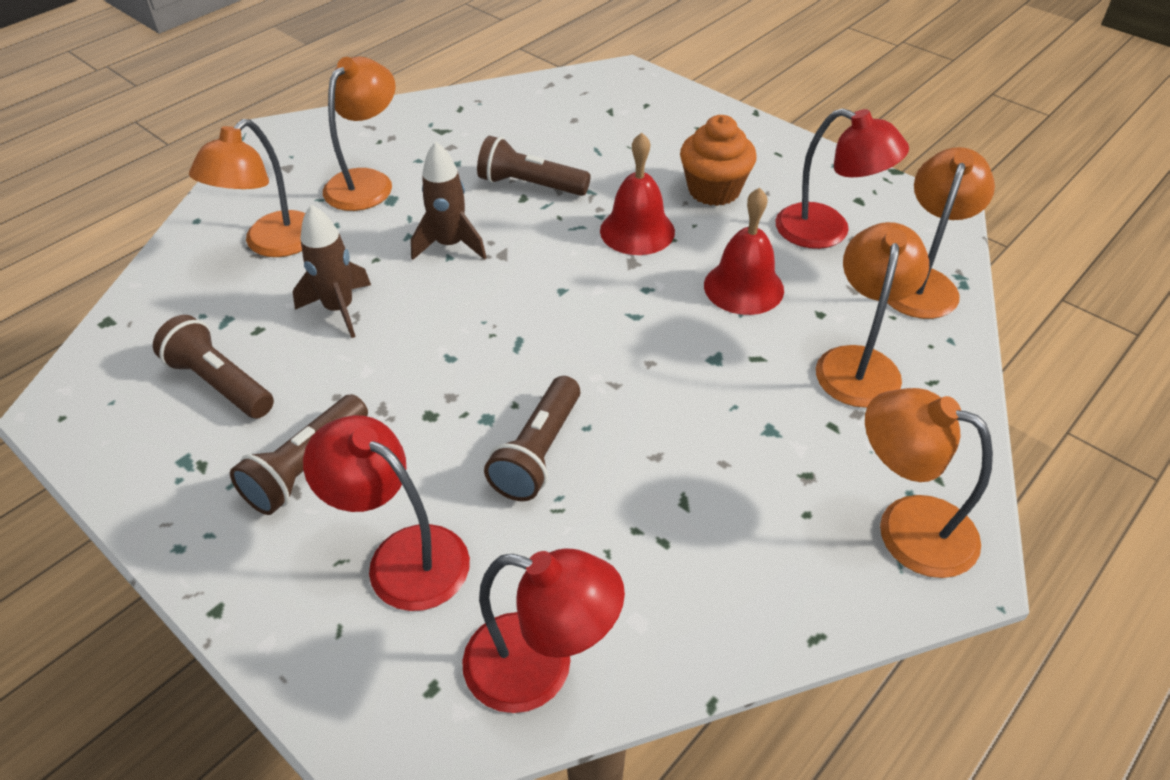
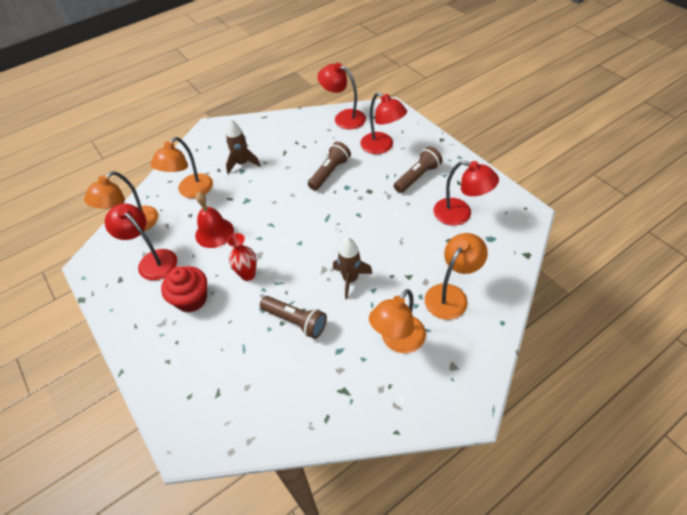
camera: 165 degrees left, 5 degrees up
(219, 383) = (460, 214): brown flashlight -> red lamp
(339, 309) = (409, 246): brown rocket -> brown rocket (242, 163)
(637, 231) = (248, 275): red bell -> red vase
(714, 190) = (191, 299): orange cupcake -> red cupcake
(907, 527) = (218, 138): orange lamp -> none

